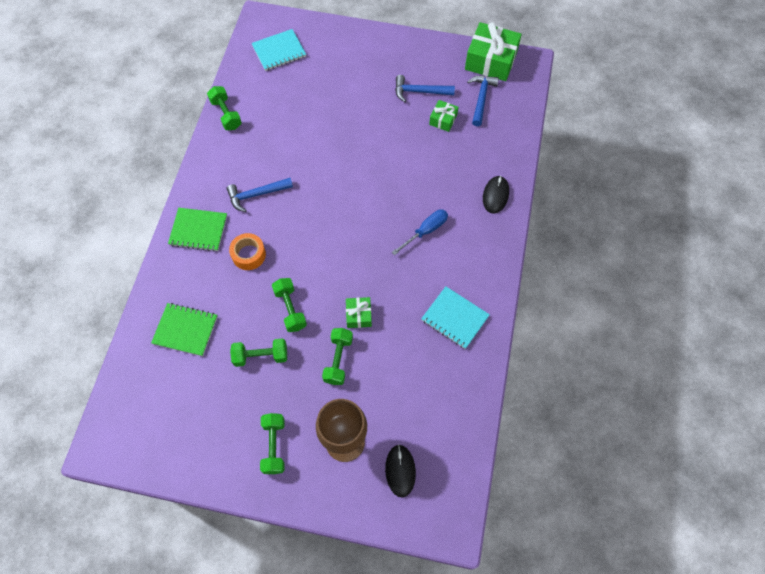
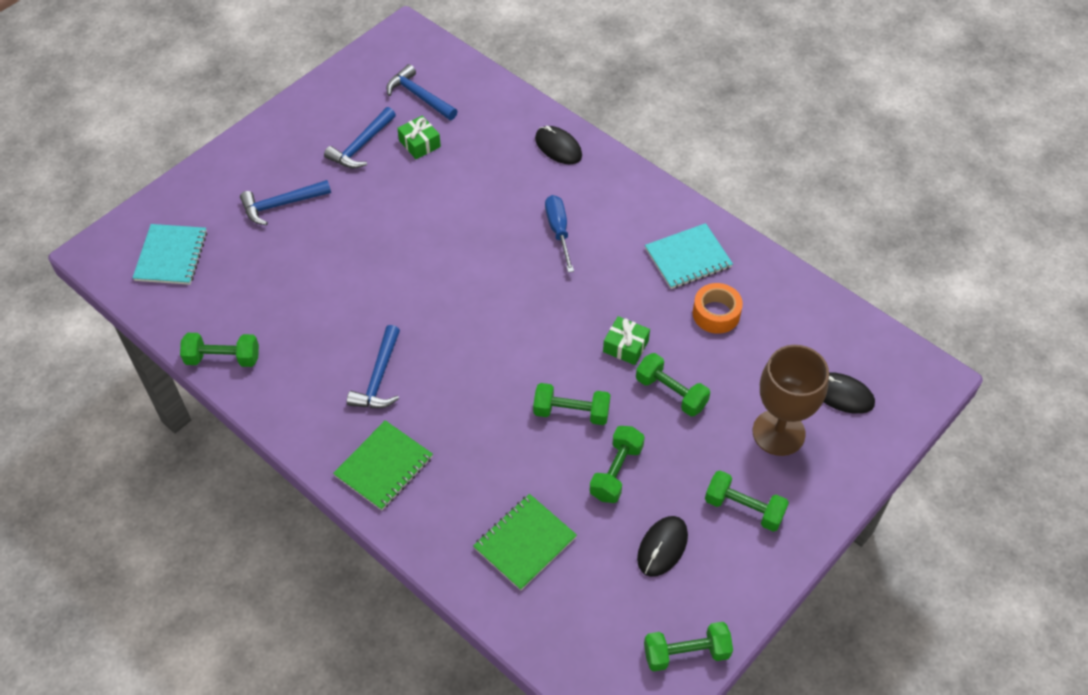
camera: 60 degrees left, 10 degrees down
(154, 458) = (686, 653): none -> green dumbbell
(221, 409) = (662, 547): none -> black mouse
(249, 255) = (463, 424): orange tape -> orange tape (716, 314)
(348, 79) = (281, 205): none -> blue hammer
(491, 60) = (374, 62): green gift -> none

